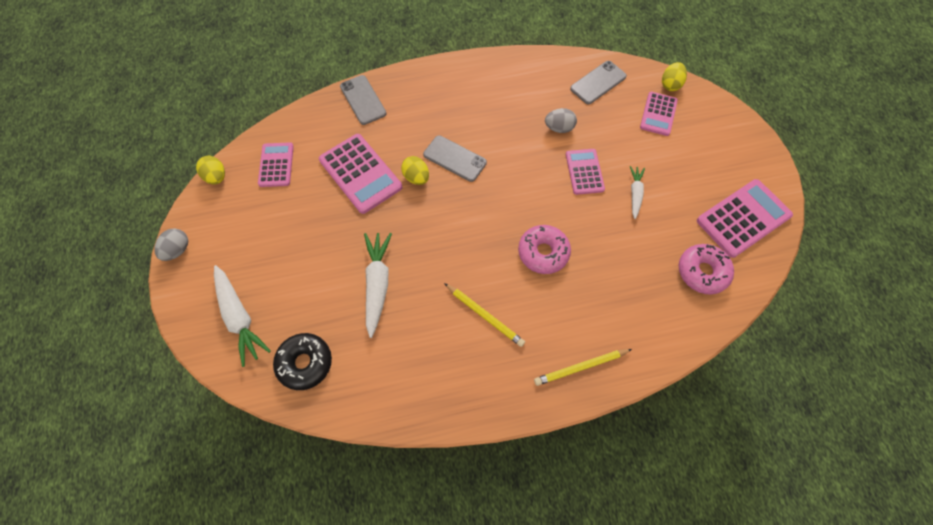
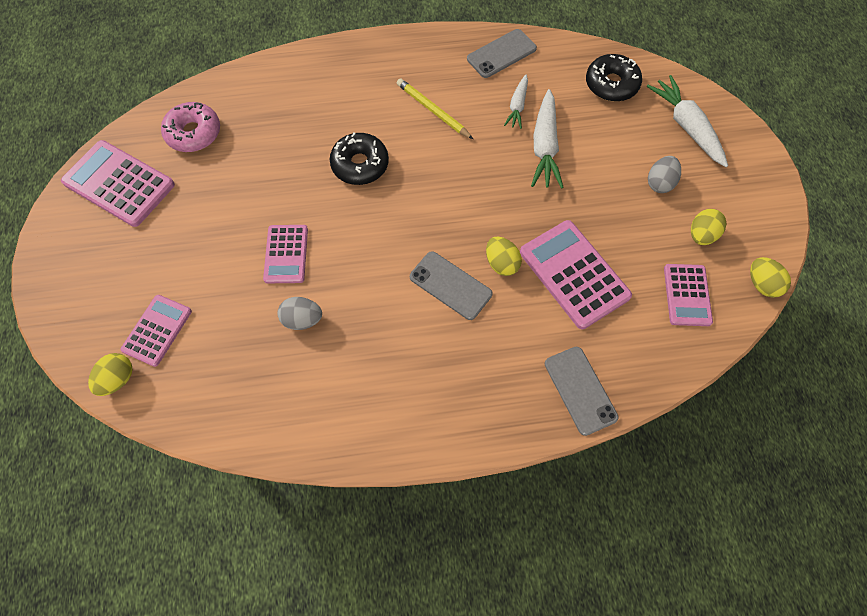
camera: 175 degrees left, 0 degrees up
(177, 250) = (777, 197): grey egg -> grey egg (660, 183)
(253, 212) = (701, 235): none -> yellow egg
(543, 252) = (360, 164): pink donut -> black donut
(580, 367) = (347, 63): yellow pencil -> none
(598, 82) = (224, 392): grey phone -> grey phone (501, 54)
(635, 194) = (233, 221): white carrot -> white carrot (517, 106)
(743, 218) = (119, 184): pink calculator -> pink calculator turned 60 degrees clockwise

